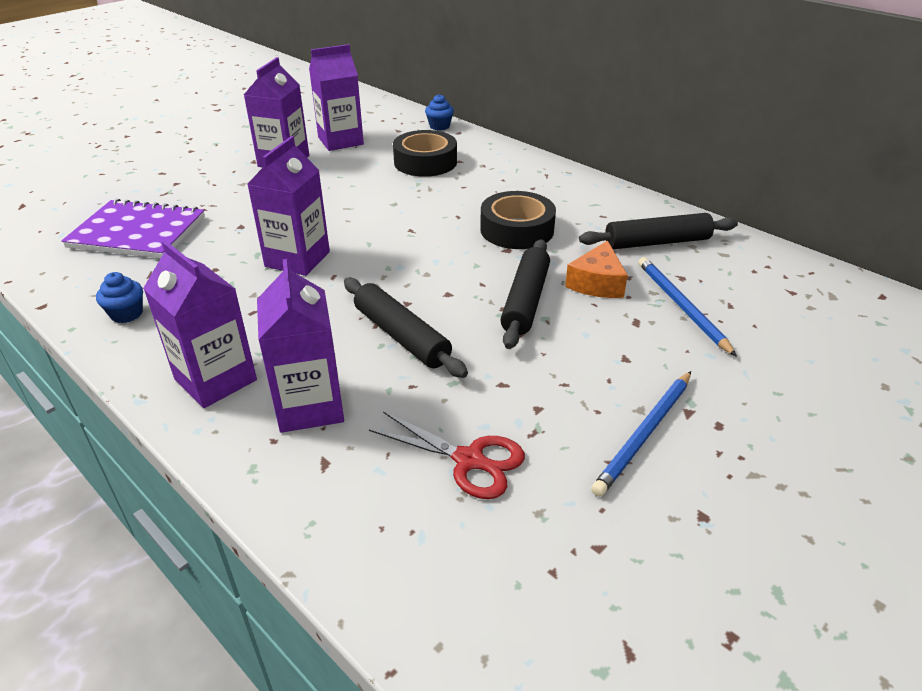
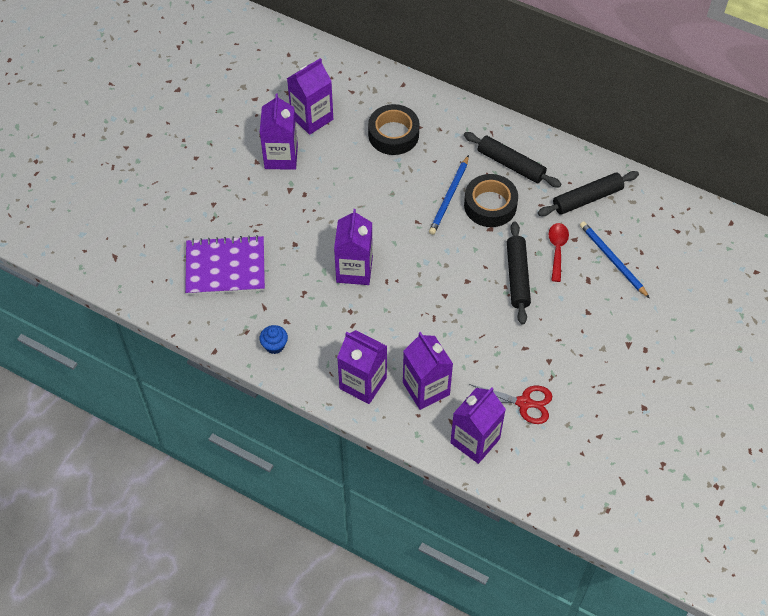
camera: 15 degrees left, 20 degrees up
(349, 501) = (475, 441): none -> purple carton
(401, 336) = (453, 325): black rolling pin -> black rolling pin (510, 165)
(439, 126) = (384, 78): blue cupcake -> none
(597, 283) = (557, 249): orange cheese -> red spoon
(644, 434) = (608, 365): blue pencil -> blue pencil (449, 197)

